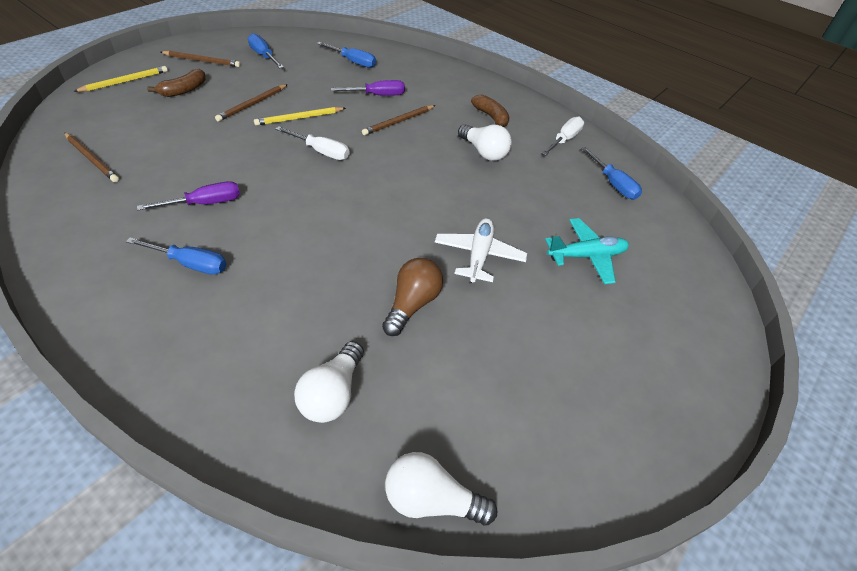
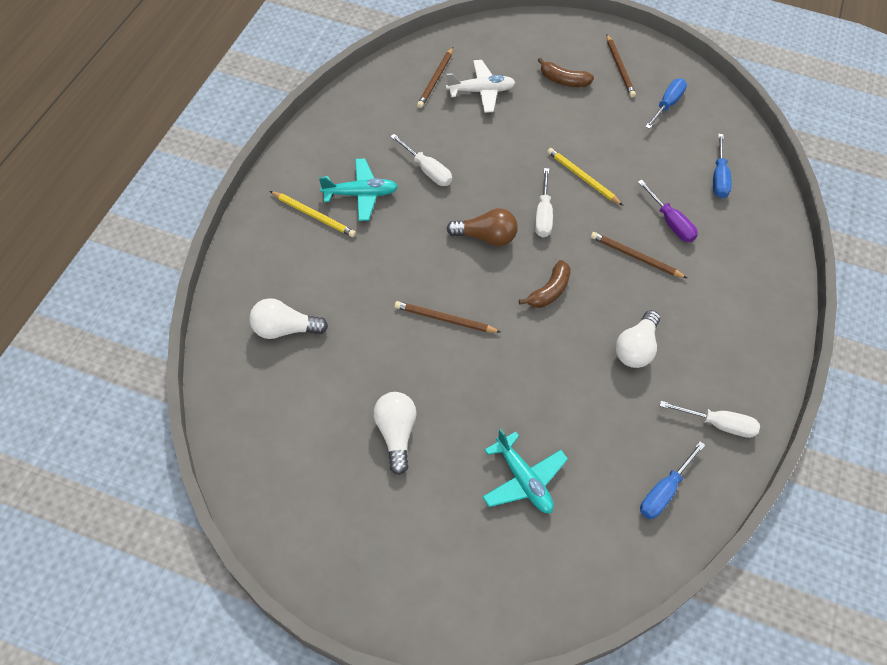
camera: 70 degrees right, 10 degrees up
(125, 81) = (546, 39): yellow pencil -> yellow pencil (314, 215)
(190, 264) = (360, 194): blue screwdriver -> turquoise plane
(205, 203) = (427, 170): purple screwdriver -> white screwdriver
(252, 104) = (578, 135): brown pencil -> brown pencil (444, 319)
(412, 304) = (389, 351): brown light bulb -> brown light bulb (485, 237)
(431, 500) = (226, 417): white light bulb -> white light bulb (396, 434)
(479, 255) = (473, 385): white plane -> white plane (481, 91)
(491, 117) = (709, 338): brown banana -> brown banana (549, 291)

